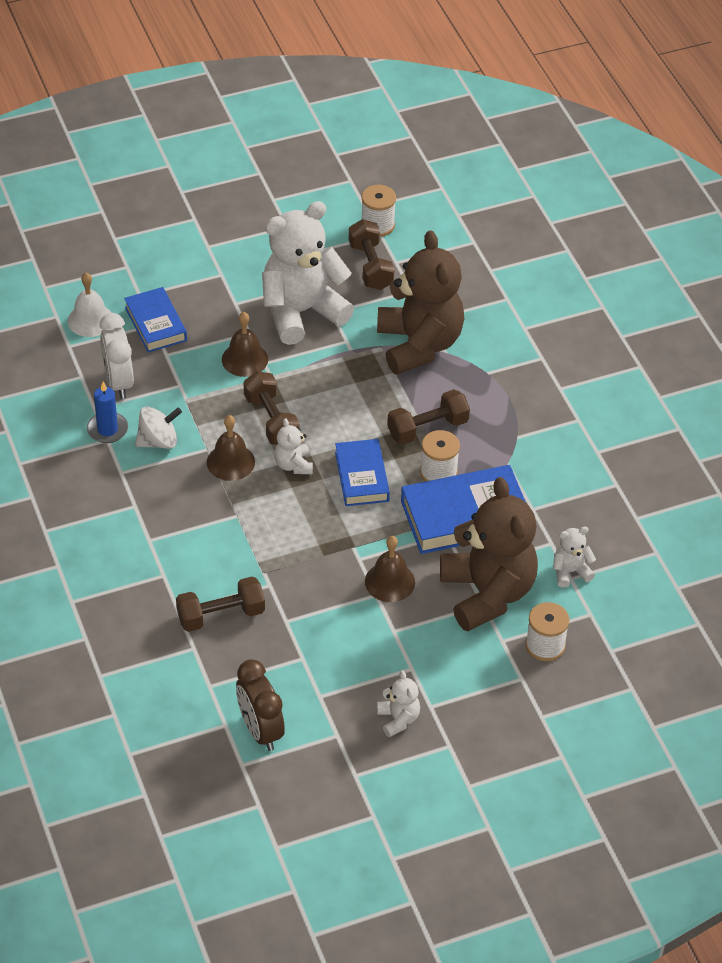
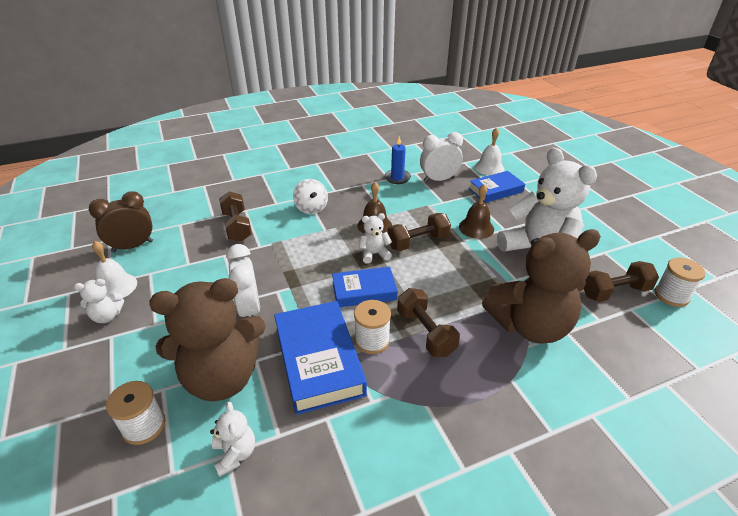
camera: 90 degrees right, 10 degrees down
(158, 441) = (390, 196): white spinning top -> white spinning top (311, 208)
(346, 726) = (115, 287): none -> white bell
(390, 582) = (249, 309): brown bell -> white clock

